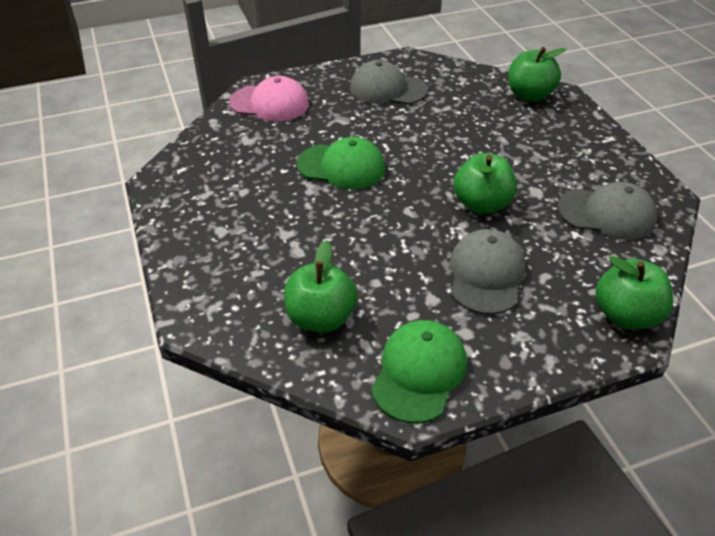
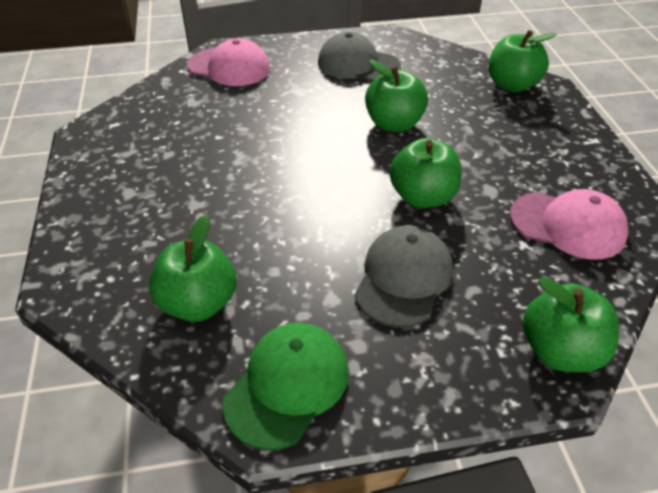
camera: 10 degrees right, 0 degrees up
(341, 166) = (281, 139): green cap -> none
(437, 142) = (394, 124): none -> green apple
(607, 214) = (568, 225): grey cap -> pink cap

